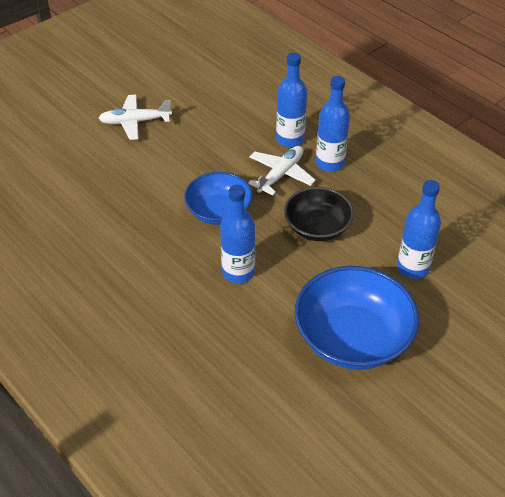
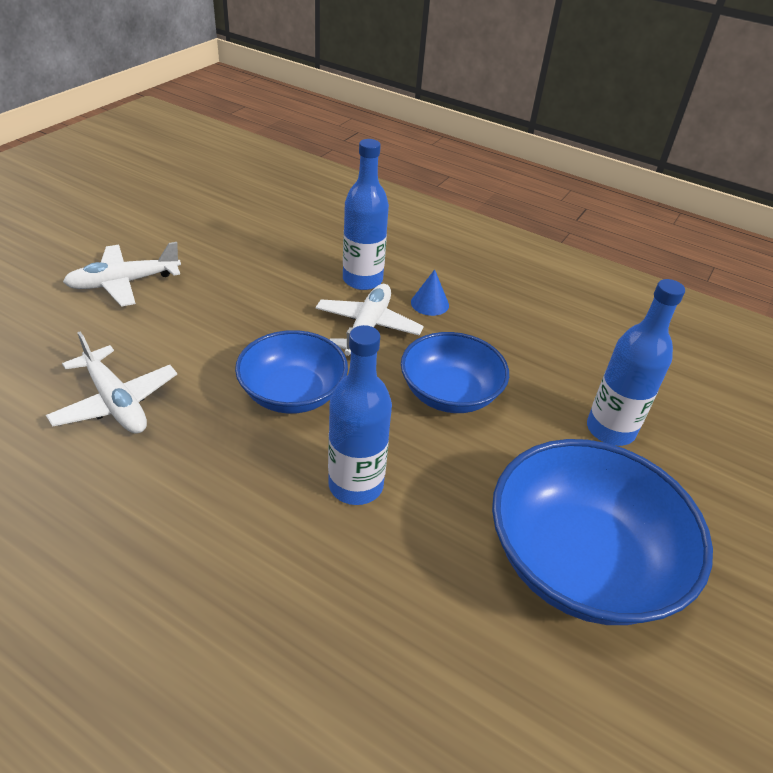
camera: 20 degrees left, 5 degrees down
(116, 201) = (116, 402): none -> white plane
(317, 227) = (450, 393): black bowl -> blue bowl
(330, 163) = (429, 303): blue bottle -> blue cone

